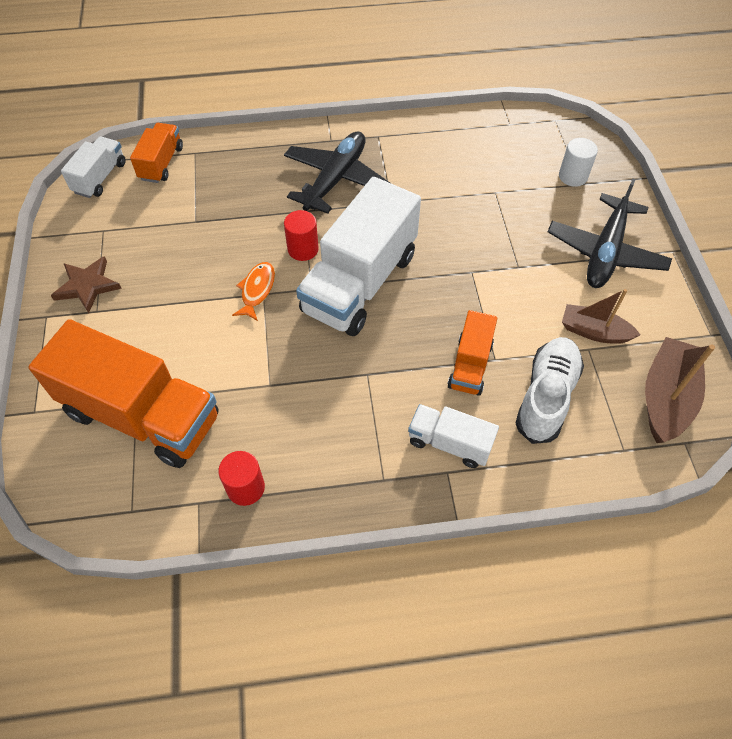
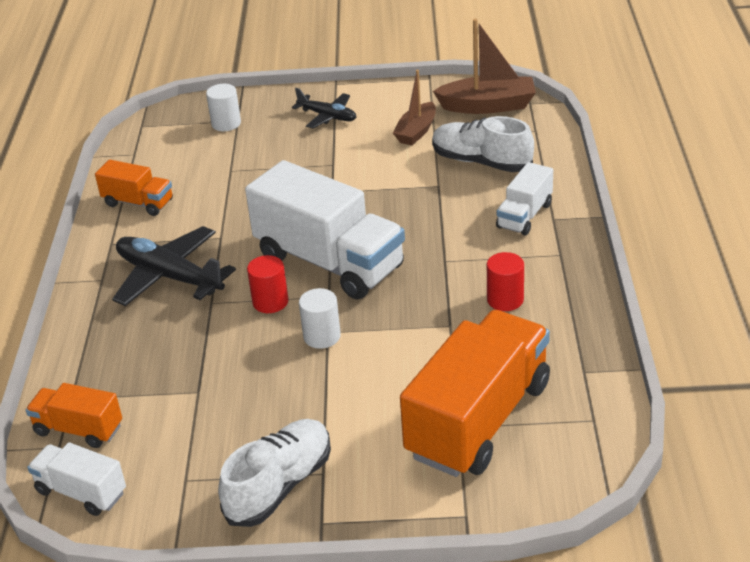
camera: 80 degrees left, 20 degrees down
(87, 286) = (279, 486): brown star -> white shoe
(245, 488) = (567, 339): red cylinder -> red cylinder (505, 300)
(257, 290) = (322, 336): orange fish -> white cylinder
(470, 365) = (443, 199): orange truck -> orange truck (138, 203)
(605, 252) = (327, 116): black plane -> black plane, size x0.59
(666, 398) = (488, 106): brown boat -> brown boat turned 150 degrees clockwise

